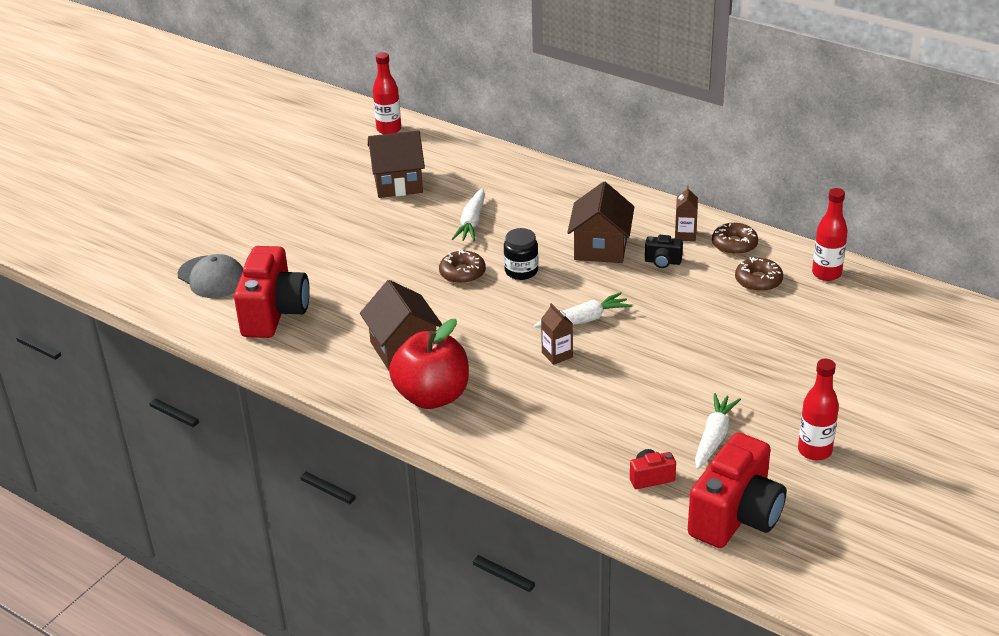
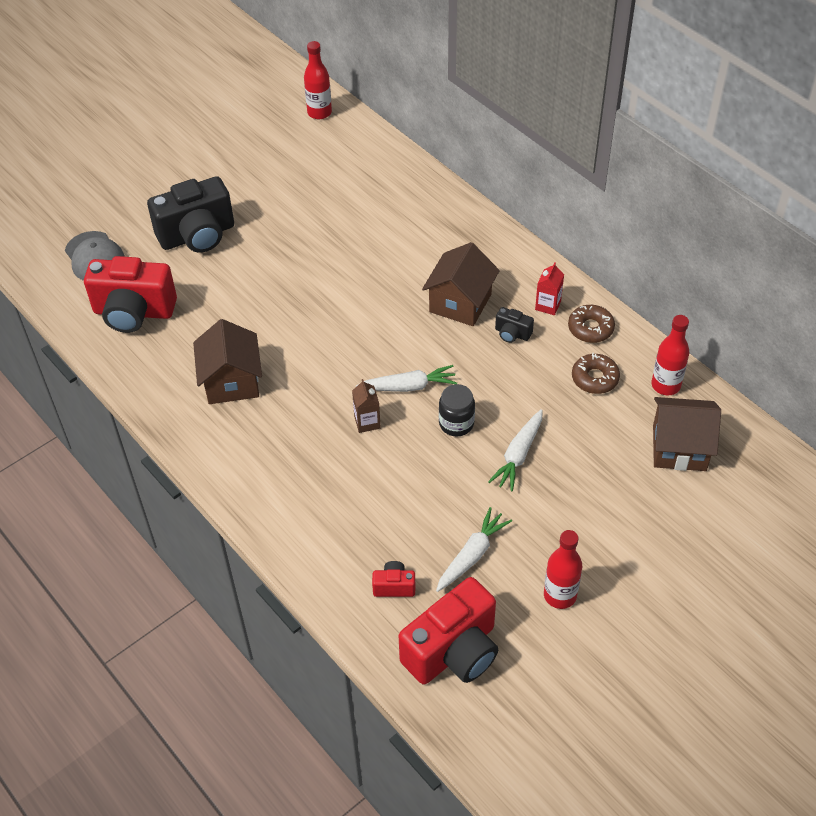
camera: 15 degrees right, 15 degrees up
(274, 313) = (134, 312): red camera -> red camera turned 75 degrees clockwise
(311, 242) = (197, 235): none -> black camera
(398, 183) = (302, 181): brown house -> brown house (679, 448)
(432, 396) = (236, 442): red apple -> none
(462, 273) = (319, 304): brown donut -> none
(472, 222) = (352, 244): white carrot -> white carrot (518, 455)
(521, 271) = (374, 314): black jar -> black jar (456, 423)
(685, 235) = (548, 305): brown carton -> red carton

